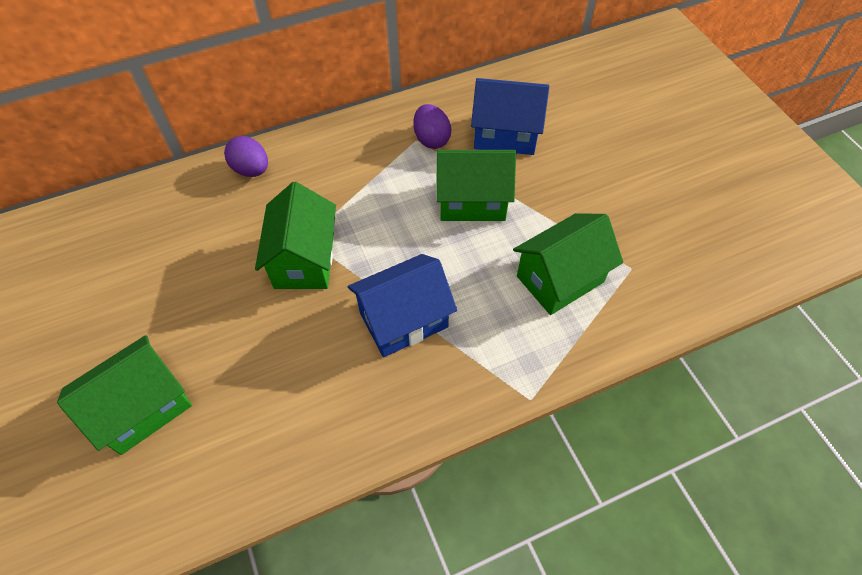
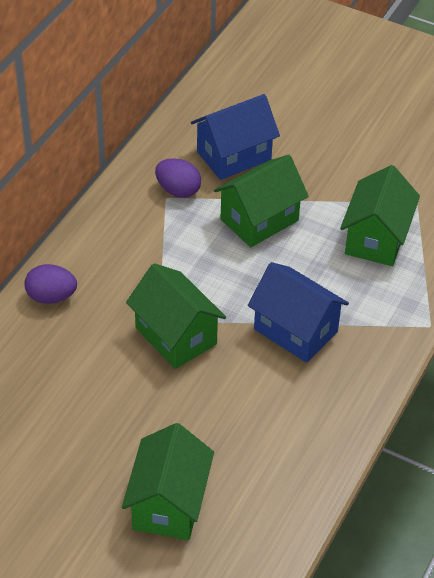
camera: 40 degrees left, 10 degrees down
(403, 320) = (295, 330): blue house -> blue house turned 75 degrees counterclockwise

